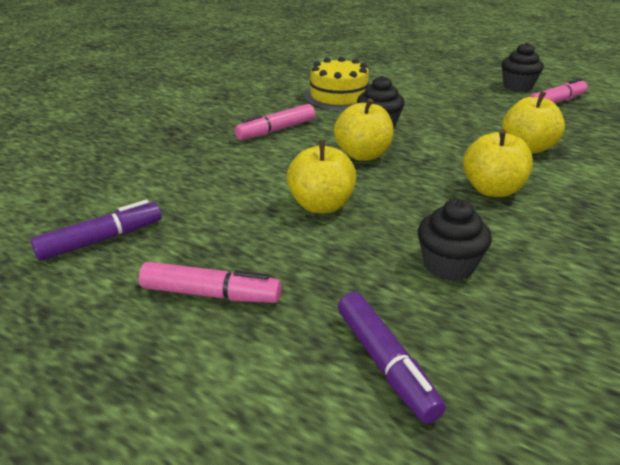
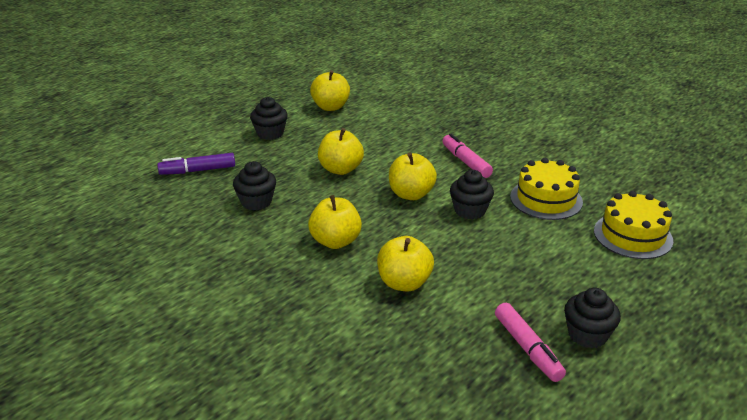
camera: 100 degrees right, 0 degrees up
(101, 240) = (330, 107): purple marker -> yellow apple
(211, 294) = (270, 133): pink marker -> black cupcake
(378, 71) = (632, 235): none -> yellow cake

